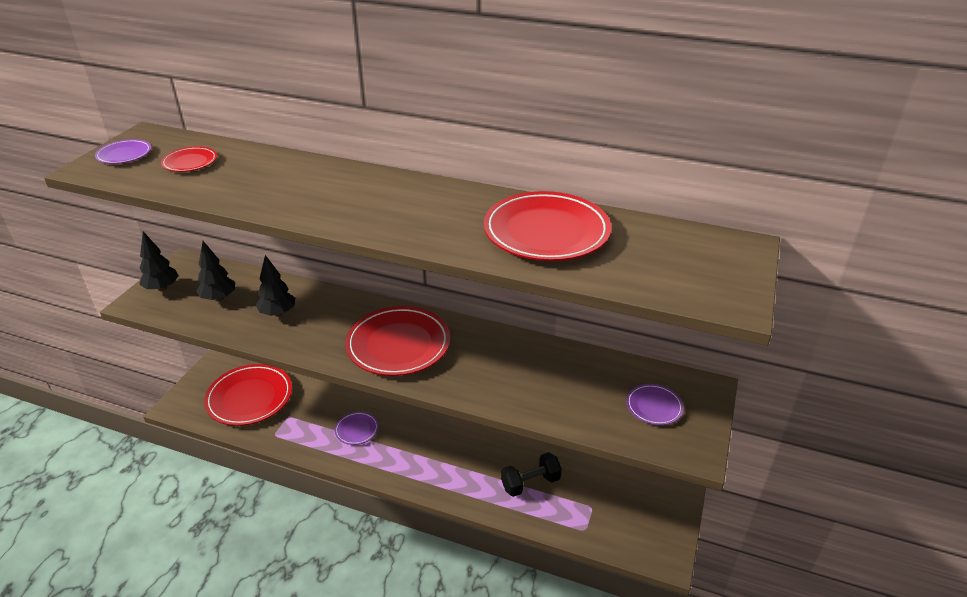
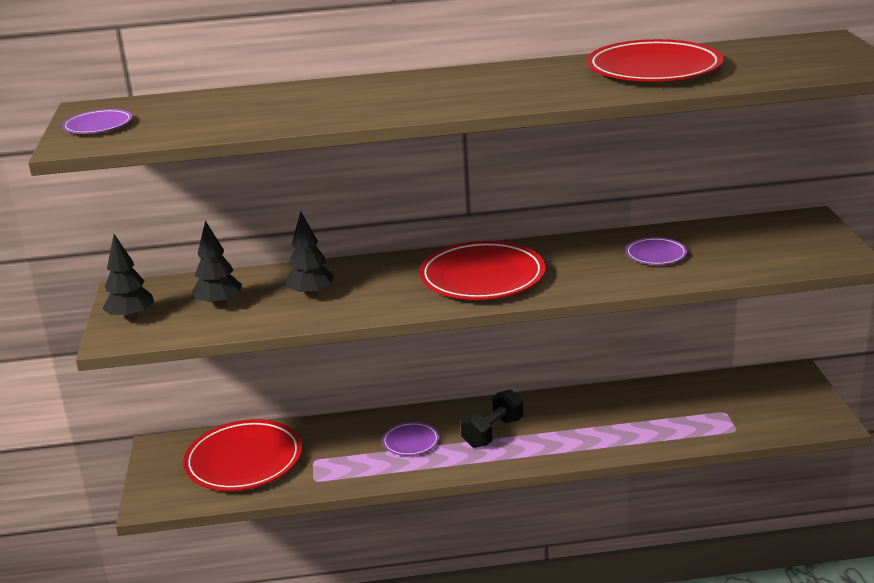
camera: 25 degrees left, 10 degrees down
(190, 162) = (194, 113): red plate -> none
(530, 483) = (646, 416): black dumbbell -> black dumbbell (493, 433)
(654, 406) = (780, 243): purple plate -> purple plate (656, 255)

